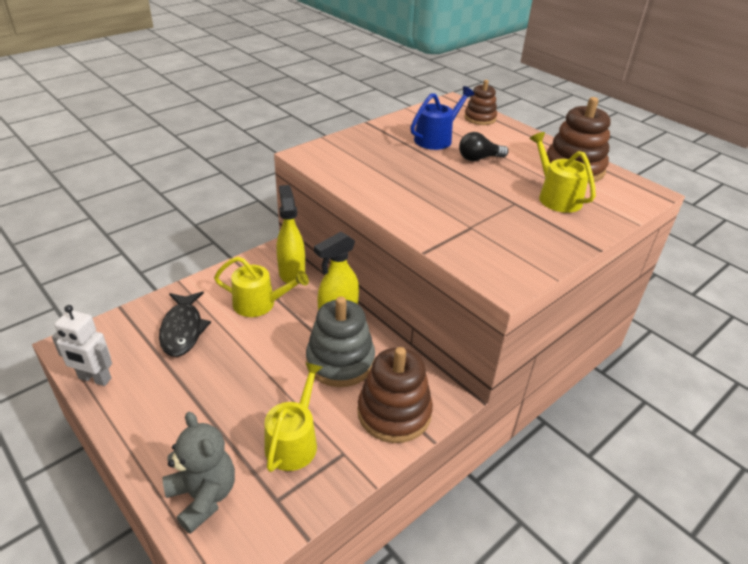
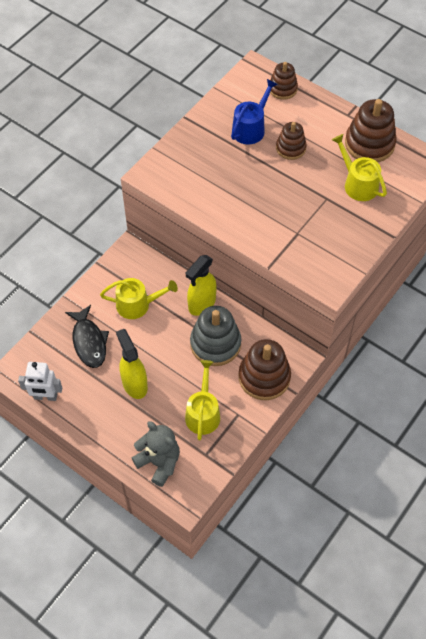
camera: 10 degrees left, 20 degrees up
(291, 273) = (152, 268): yellow spray bottle -> yellow spray bottle (134, 384)
(478, 158) = (290, 148): black light bulb -> brown stacking toy

